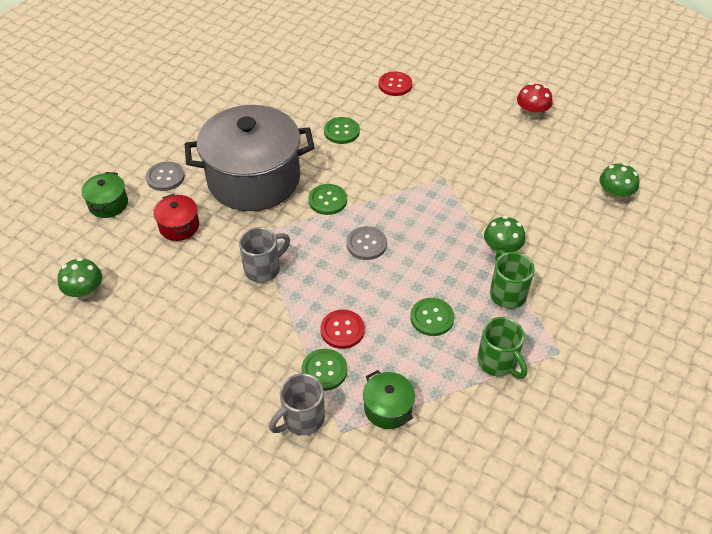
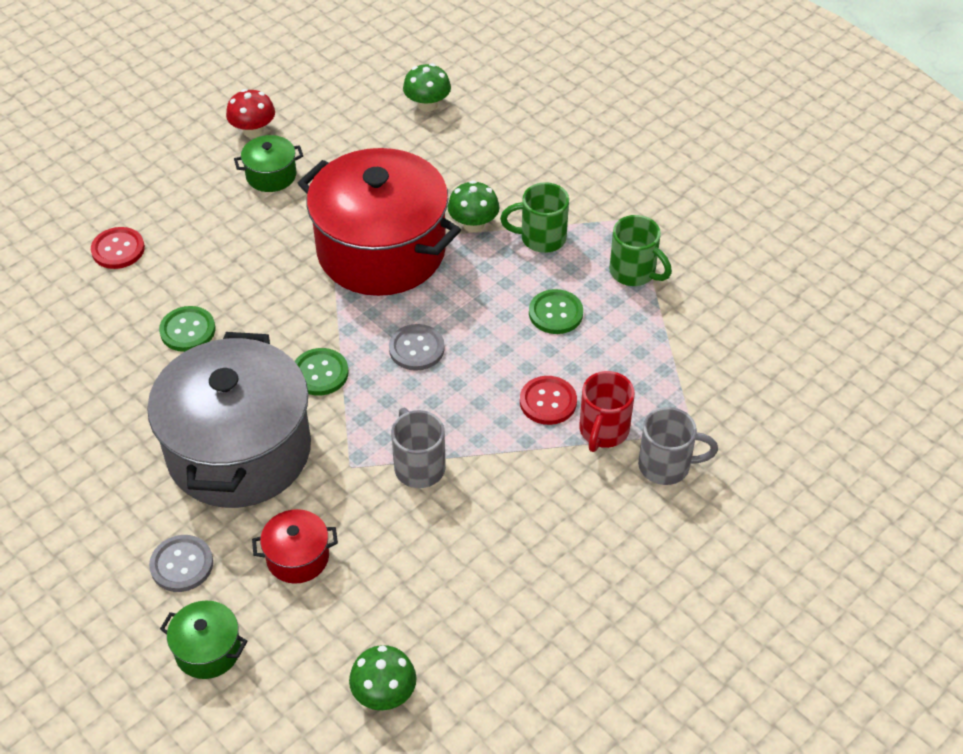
camera: 75 degrees left, 0 degrees up
(302, 419) = (666, 465): grey mug -> grey mug turned 60 degrees counterclockwise
(324, 370) = (603, 431): green button -> red mug
(388, 408) = (670, 382): green pot -> green pot (271, 175)
(450, 204) = (381, 251): none -> red pot
(498, 362) = (634, 272): green mug -> green mug turned 60 degrees clockwise

